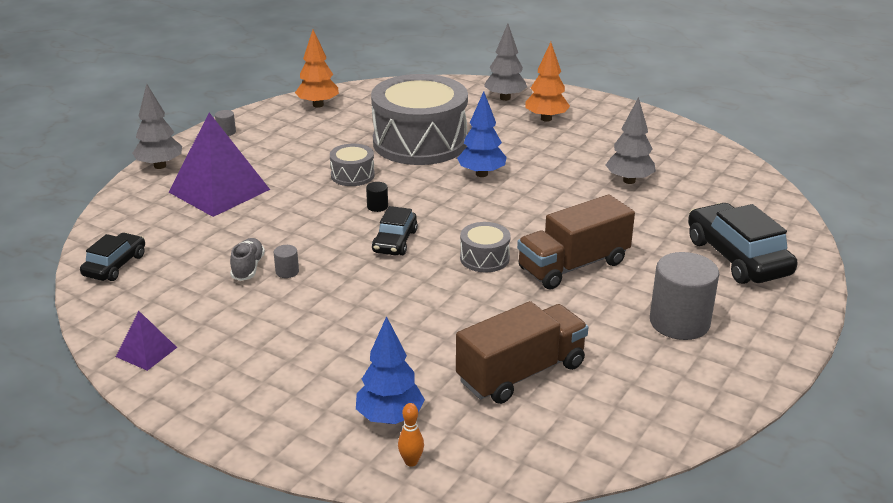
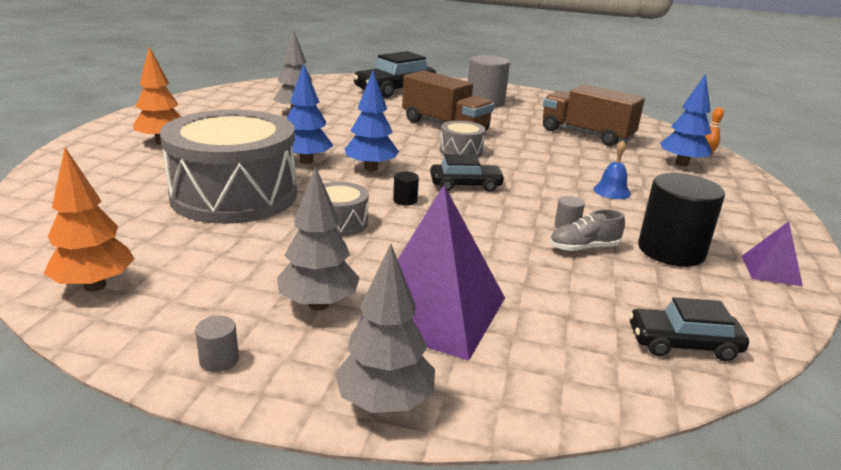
camera: 110 degrees left, 5 degrees down
(213, 311) = (671, 251): none -> black cylinder
(340, 324) = (611, 191): none -> blue bell
(453, 201) = (371, 168): none -> blue tree
(505, 98) = (96, 162): grey tree -> grey tree (318, 304)

